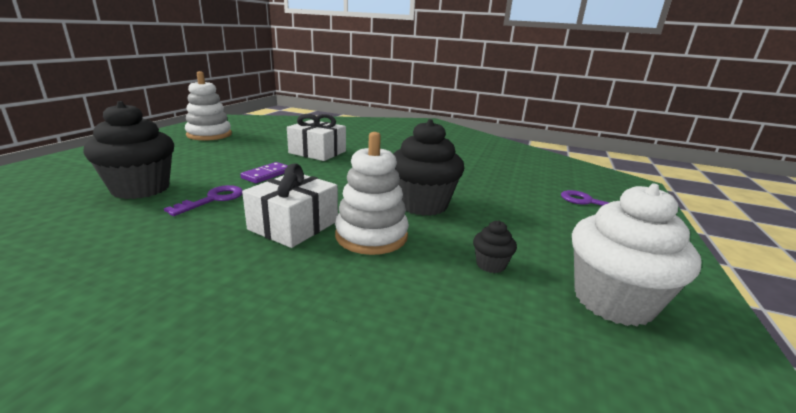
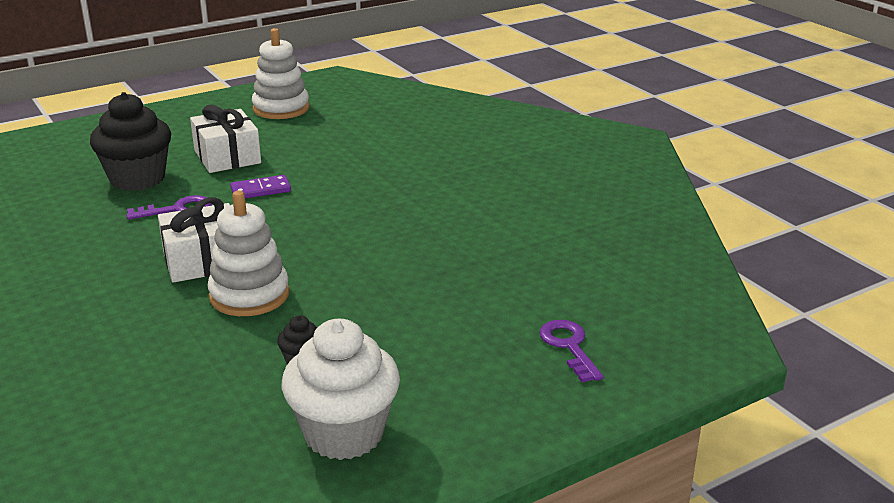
camera: 40 degrees right, 5 degrees up
(317, 152) = (361, 168): white gift -> white gift (227, 157)
(422, 204) = (355, 279): black cupcake -> none

